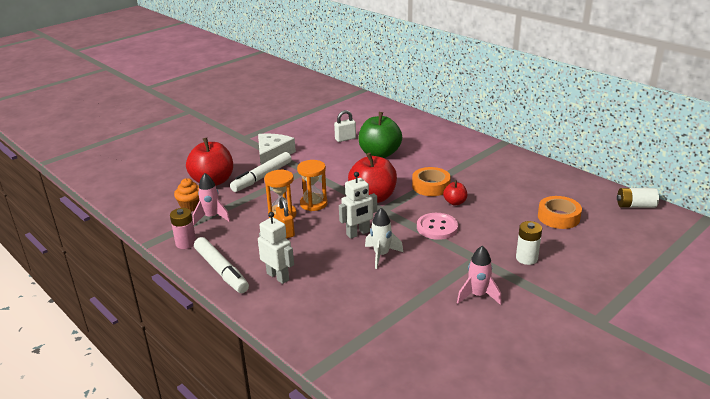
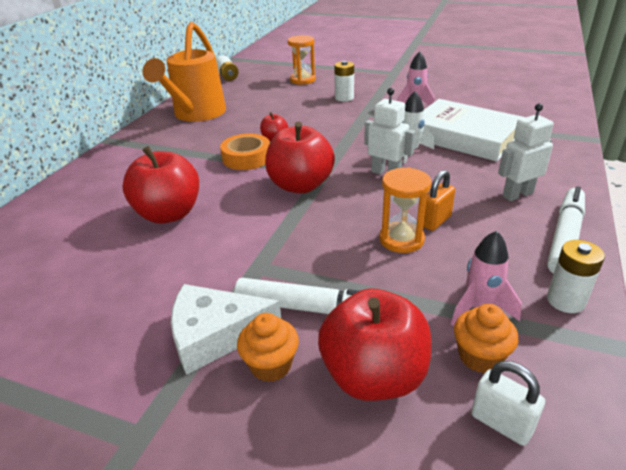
camera: 115 degrees left, 5 degrees up
(186, 243) = (565, 300): pink battery -> white battery
(243, 163) = (270, 365): none -> orange cupcake
(278, 276) = (517, 194): white robot -> white robot turned 45 degrees clockwise
(313, 204) = (351, 223): orange hourglass -> orange hourglass (302, 80)
(345, 139) = (117, 264): white padlock -> white padlock (501, 423)
(379, 154) = (169, 214): green apple -> red apple
(383, 294) = (464, 136): none -> white book
(437, 227) = (332, 137): pink button -> none
(532, 178) = (196, 114): none -> orange watering can
(558, 217) = (267, 96): orange tape -> none

